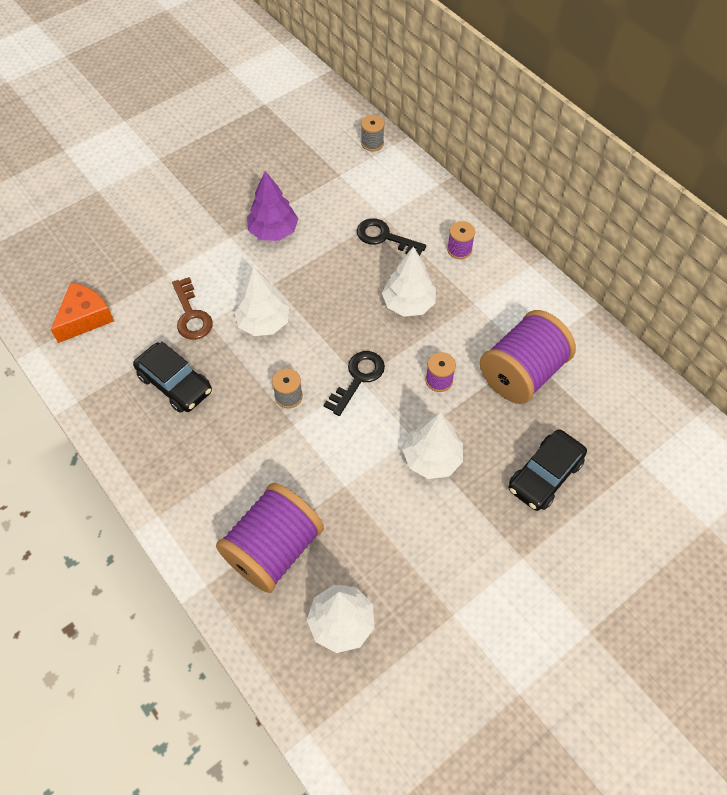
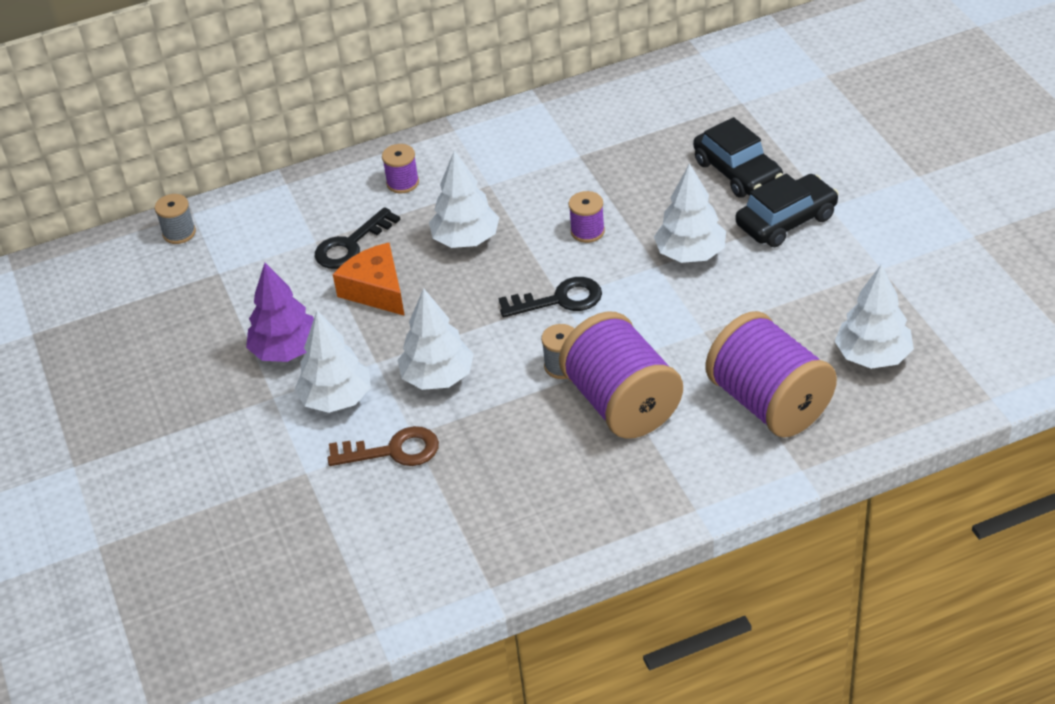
camera: 70 degrees left, 15 degrees down
(85, 318) = (347, 572): orange cheese -> orange cheese (376, 290)
(175, 384) = (501, 477): black car -> black car (786, 221)
(234, 271) = (336, 399): none -> white tree
(358, 378) = (559, 300): black key -> black key turned 120 degrees clockwise
(522, 373) = (602, 164): purple spool -> purple spool (622, 404)

